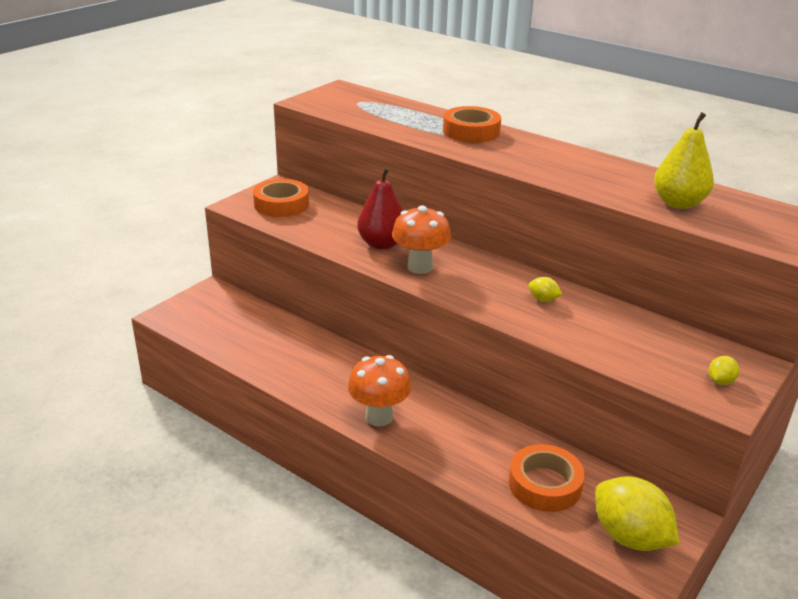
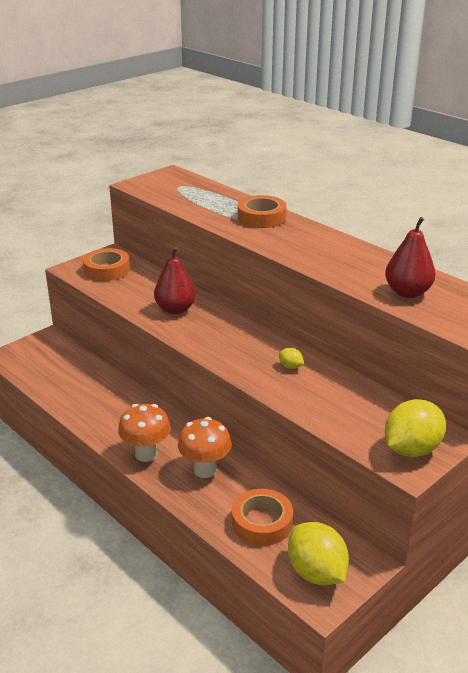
camera: 10 degrees right, 0 degrees up
(420, 267) = (198, 331): orange mushroom -> orange mushroom (205, 470)
(678, 203) = (407, 292): yellow pear -> red pear
(720, 381) = (411, 449): yellow lemon -> yellow lemon, size x2.28

